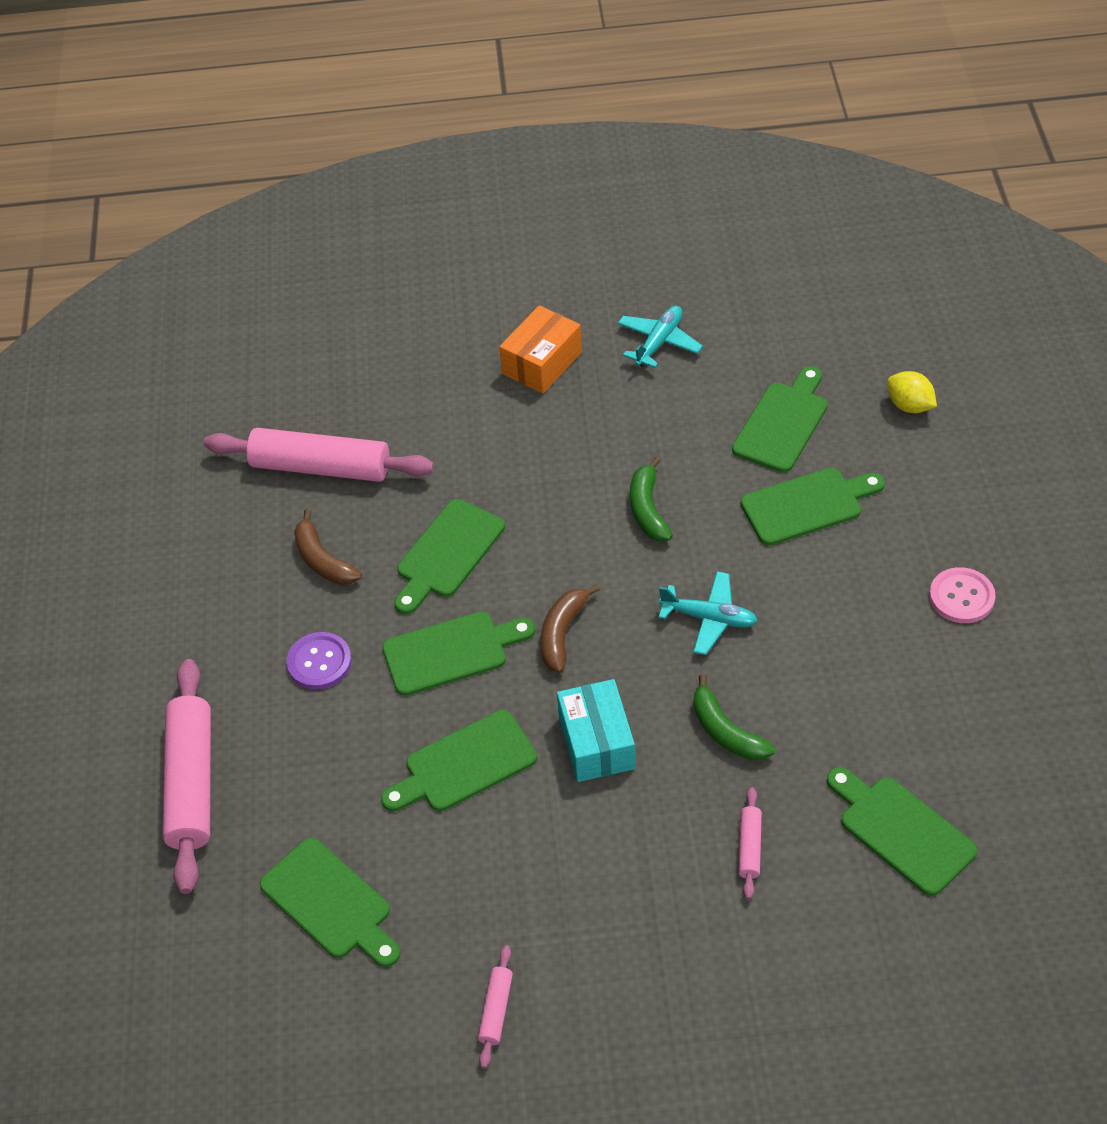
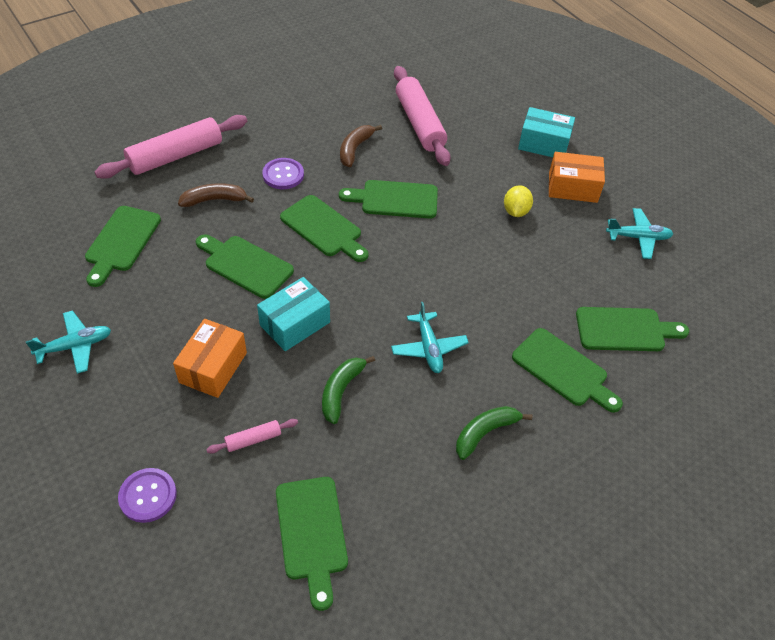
camera: 55 degrees right, 0 degrees up
(448, 355) = (543, 144): none -> turquoise box
(496, 1010) = (75, 346): pink rolling pin -> turquoise plane
(562, 633) = (369, 275): brown banana -> brown banana (214, 200)
(618, 856) = (213, 367): none -> orange box
(647, 509) = (496, 282): green banana -> green banana (485, 433)
(776, 984) = (148, 496): none -> purple button
(901, 831) = (311, 533): green cutting board -> green cutting board turned 150 degrees clockwise
(909, 406) = (703, 402): yellow lemon -> yellow lemon (515, 211)
(961, 597) = (548, 501): pink button -> none

